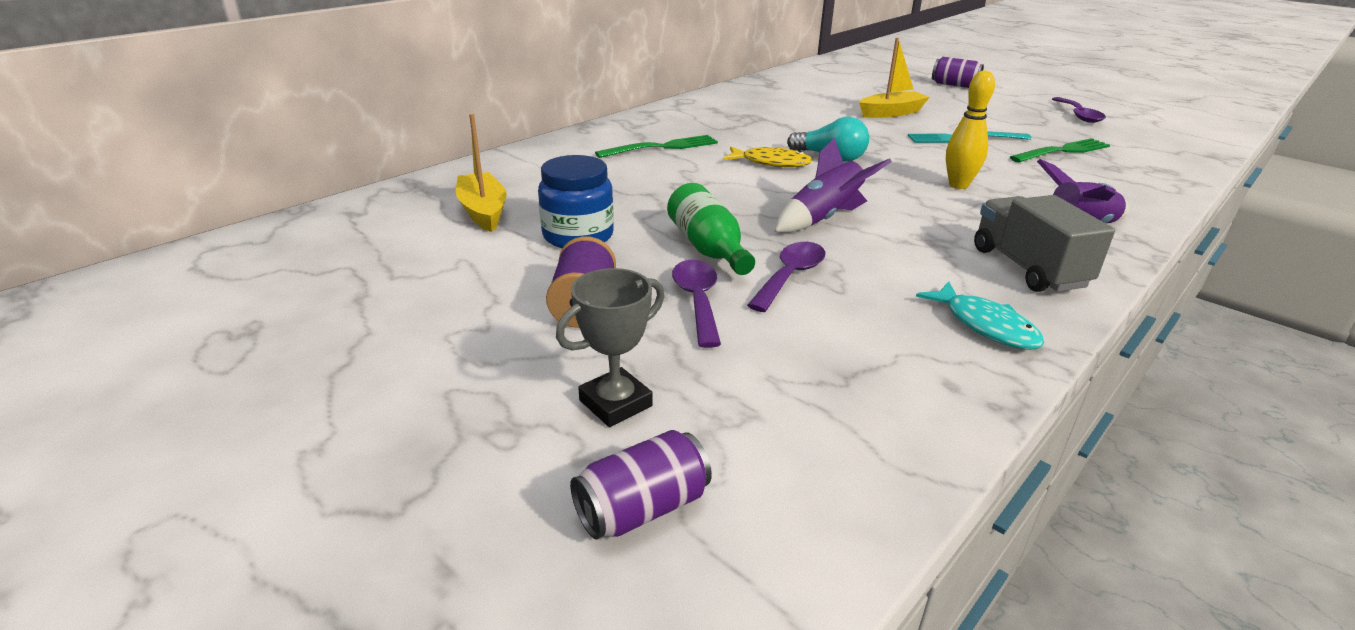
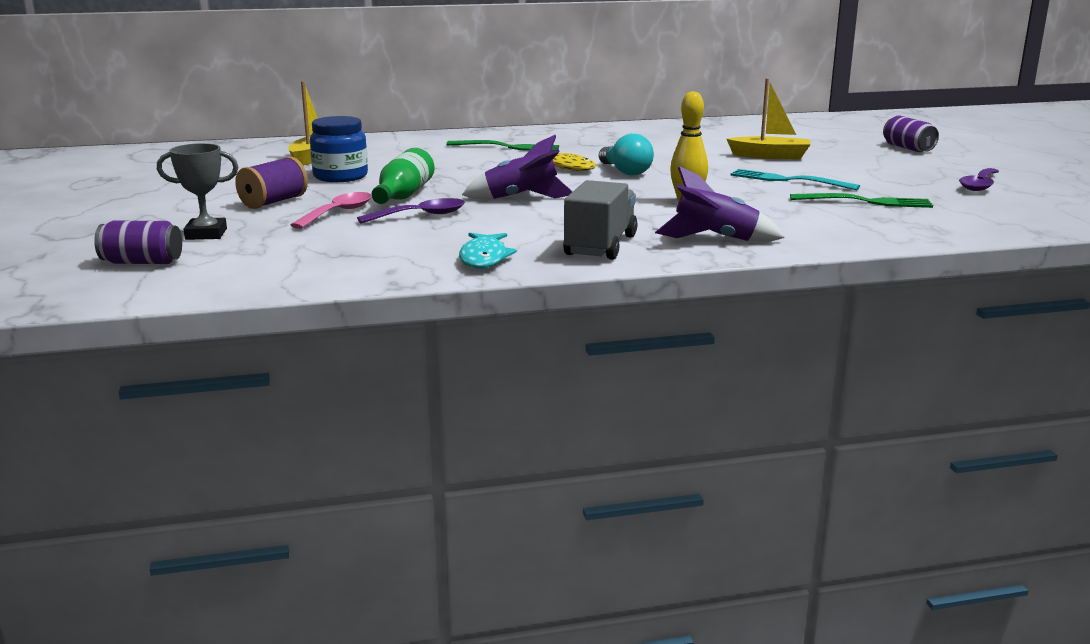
camera: 35 degrees right, 10 degrees down
(697, 301) = (338, 213): purple spoon -> pink spoon

